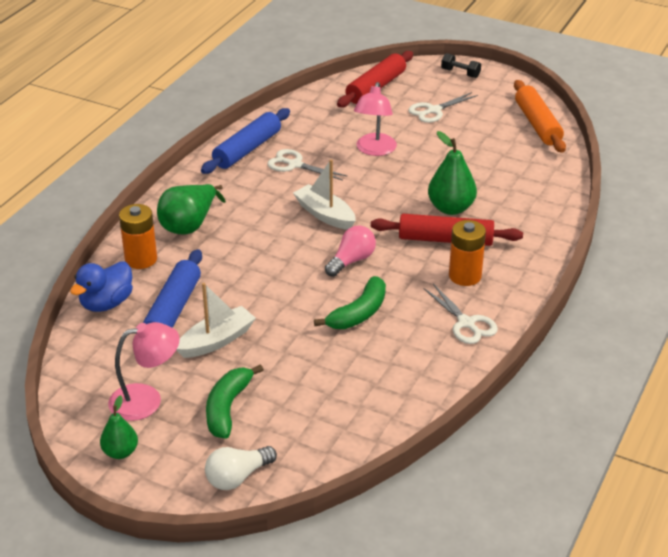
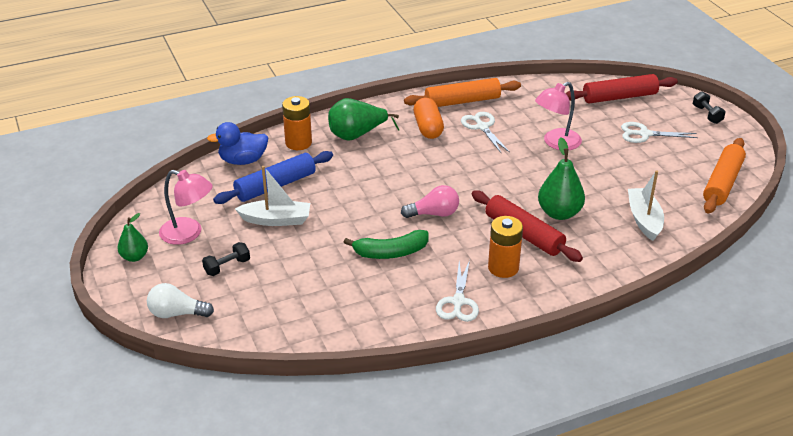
camera: 40 degrees right, 0 degrees up
(227, 408) = (227, 267): green banana -> black dumbbell
(247, 149) = (462, 101): blue rolling pin -> orange rolling pin
(247, 188) = (428, 128): none -> orange capsule
(325, 215) = (457, 172): white boat -> white boat (644, 220)

